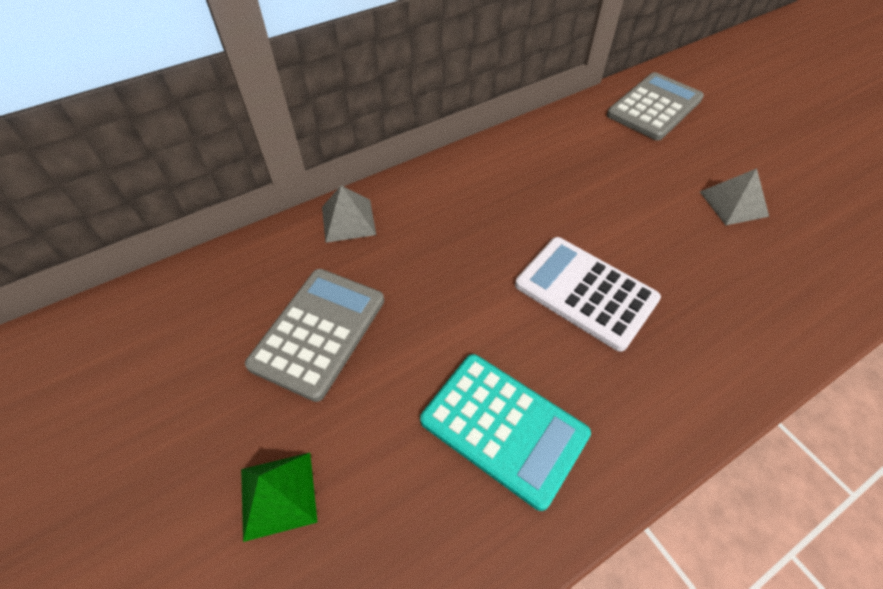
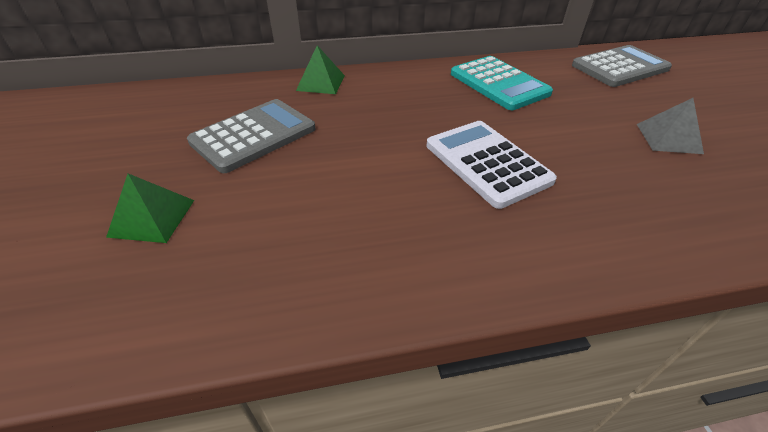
camera: 20 degrees right, 10 degrees down
(348, 220) = (321, 83): grey pyramid -> green pyramid
(503, 428) = (356, 229): turquoise calculator -> turquoise calculator (499, 84)

